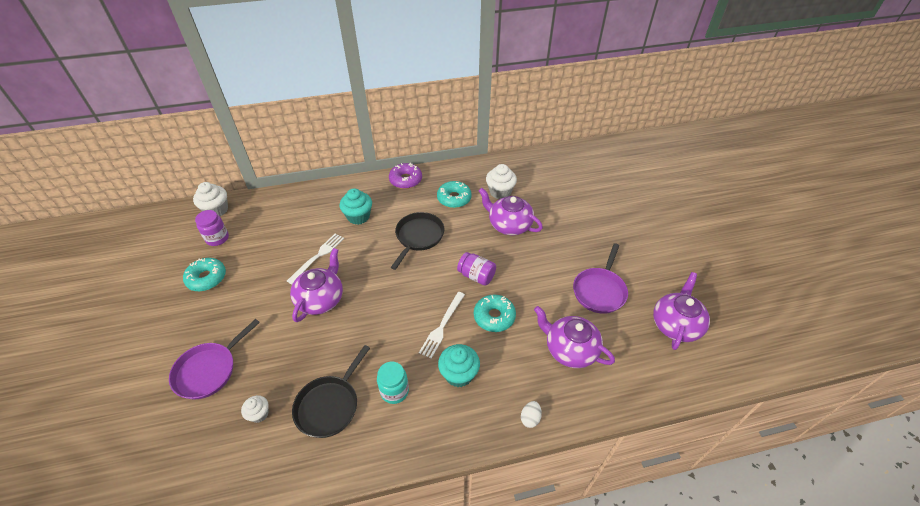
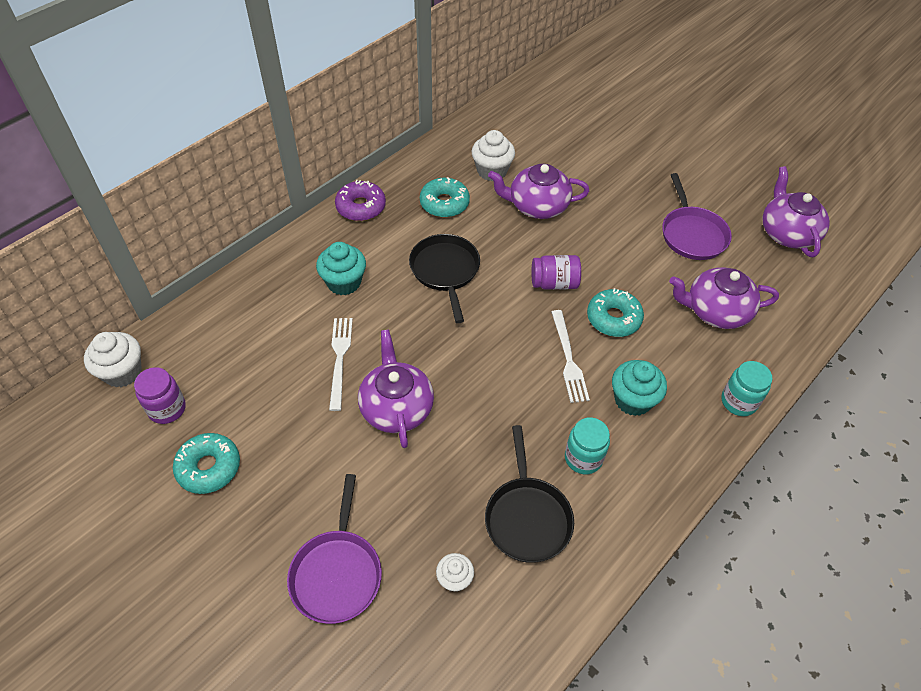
camera: 35 degrees left, 5 degrees up
(530, 418) = (738, 402): white egg -> turquoise jar

